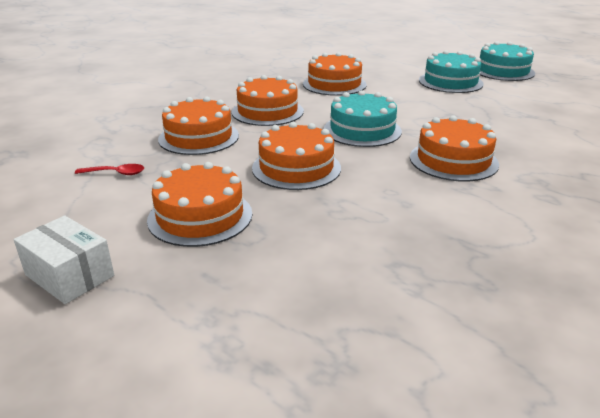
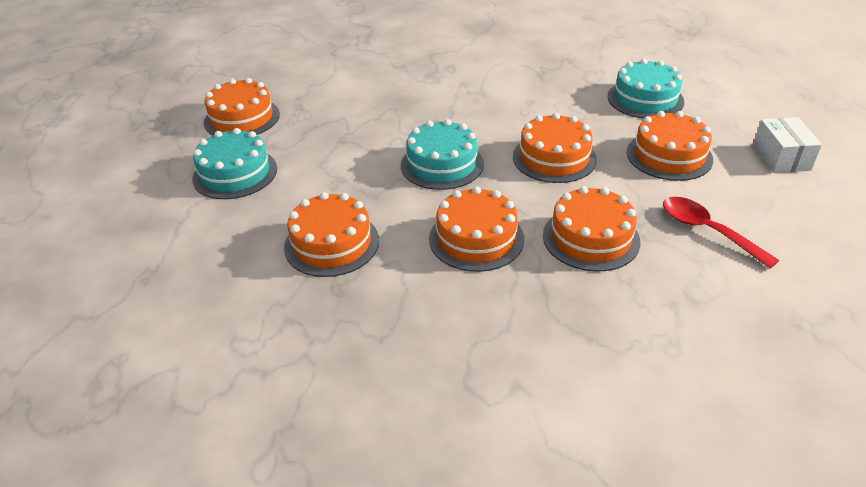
camera: 130 degrees left, 10 degrees up
(115, 173) = (707, 231): red spoon -> red spoon, size x1.71
(453, 160) = (442, 108): orange cake -> orange cake (242, 118)
(503, 71) = (154, 157): turquoise cake -> turquoise cake (645, 99)

